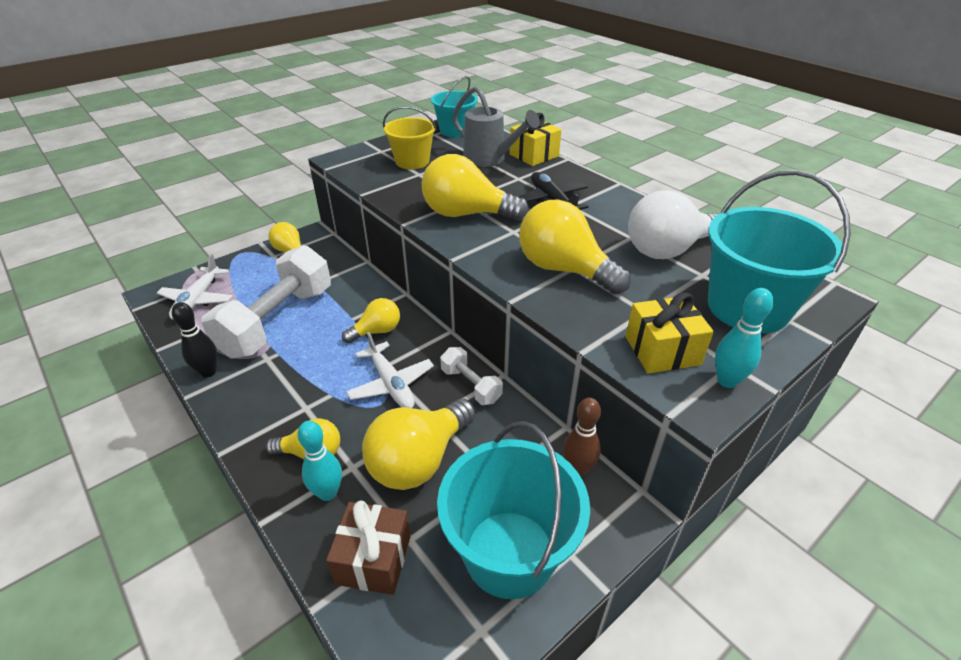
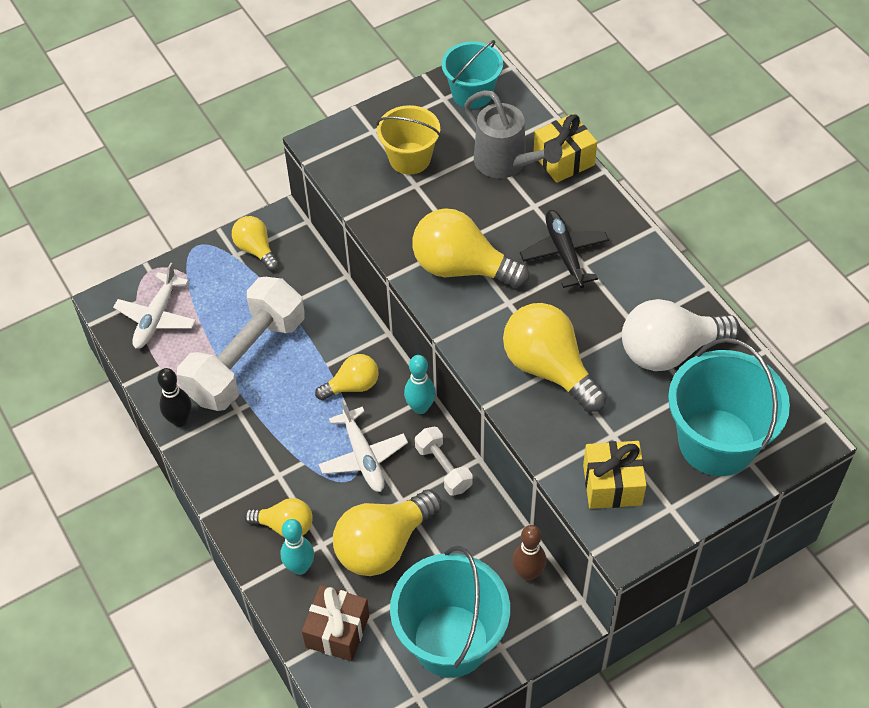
camera: 10 degrees right, 15 degrees up
(727, 381) = (657, 525): turquoise bowling pin -> turquoise bowling pin (420, 407)

